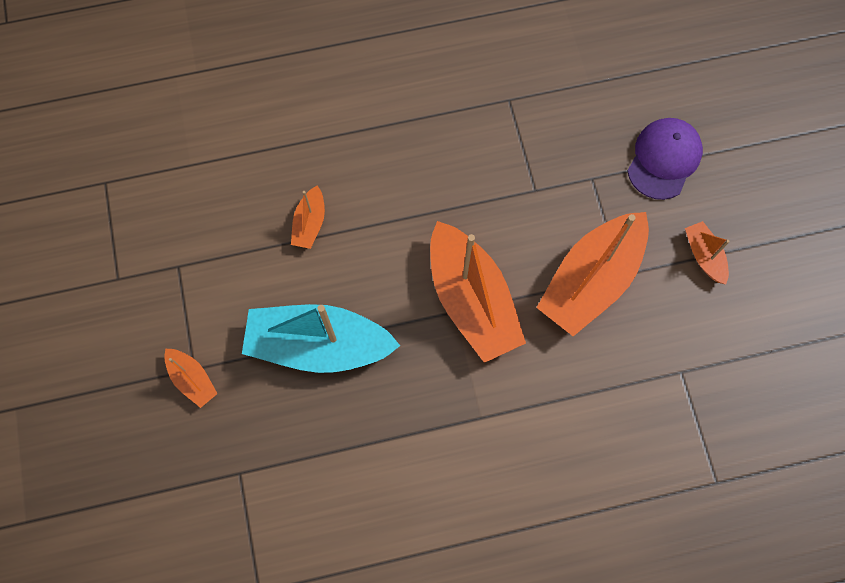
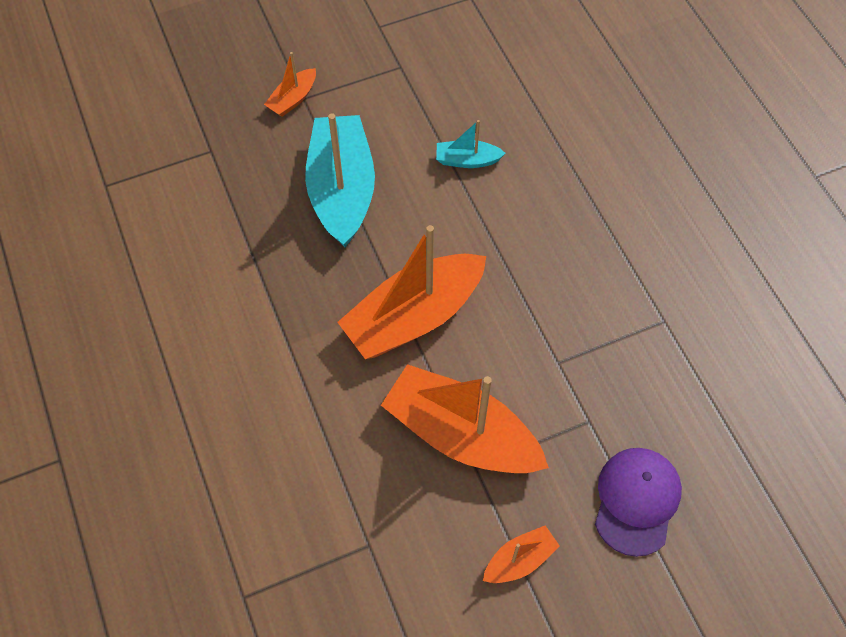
camera: 80 degrees right, 10 degrees down
(309, 223) = (467, 160): orange boat -> turquoise boat
(664, 159) = (636, 501): purple cap -> purple cap turned 90 degrees counterclockwise

